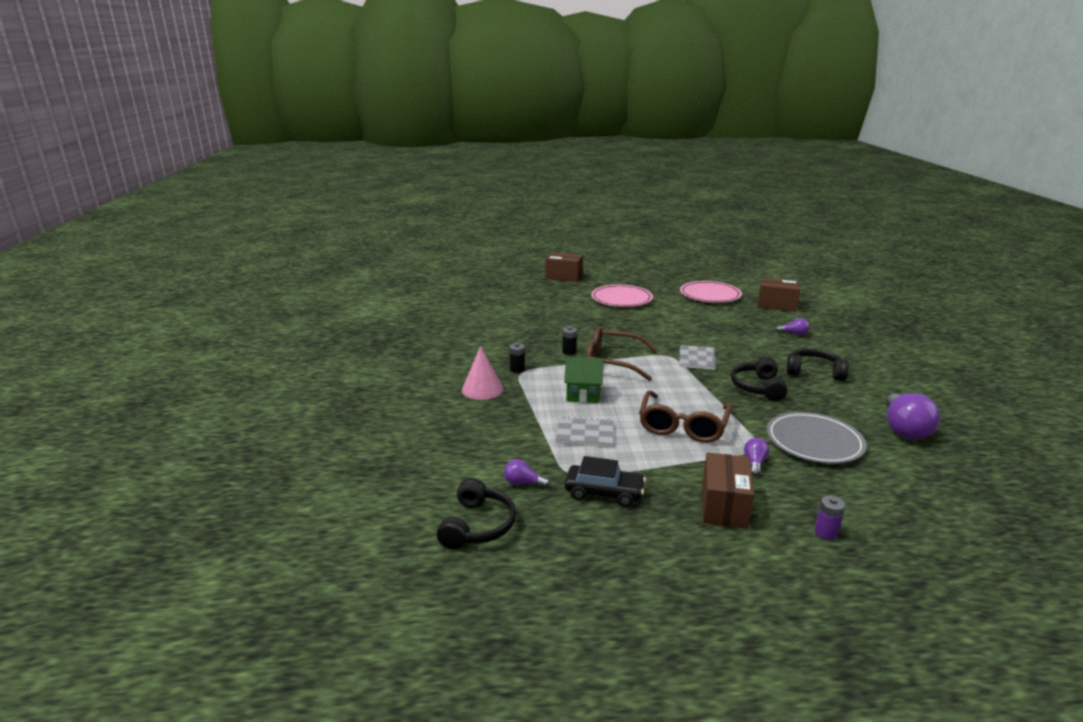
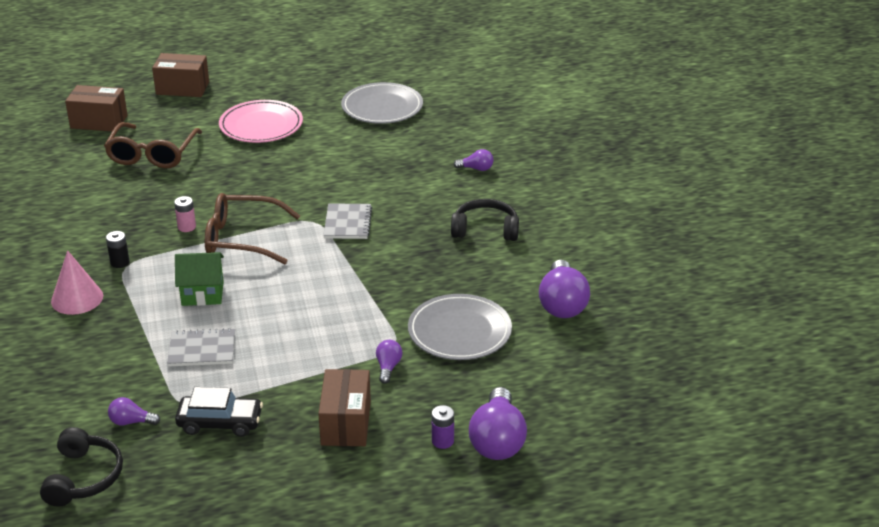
camera: 10 degrees left, 10 degrees up
(569, 352) = (187, 227): black battery -> pink battery
(683, 425) = (316, 326): brown glasses -> brown glasses (152, 154)
(710, 295) = (382, 107): pink plate -> grey plate
(758, 387) = (413, 261): black headphones -> none
(776, 305) = (466, 119): brown box -> brown box (99, 122)
(883, 538) = (497, 440): none -> purple light bulb

